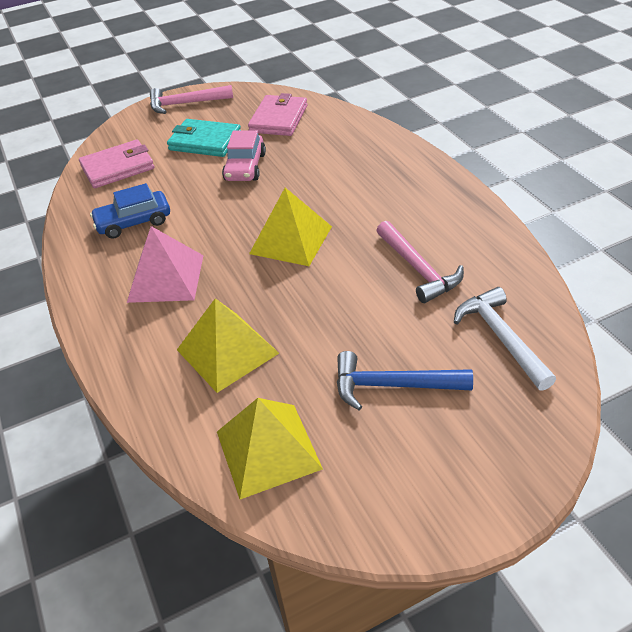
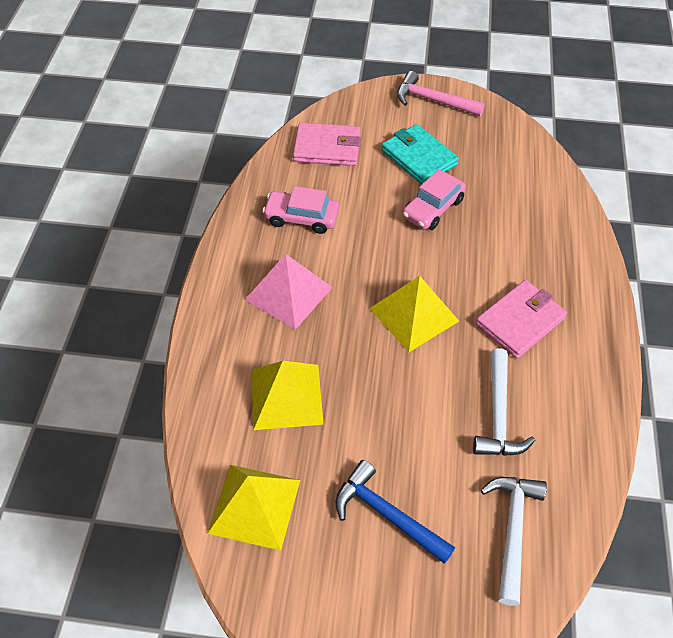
camera: 30 degrees right, 10 degrees up
(133, 222) = (301, 218): blue car -> pink car
(278, 119) = (503, 166): pink wallet -> pink wallet (520, 321)
(418, 269) = (498, 414): pink hammer -> white hammer

